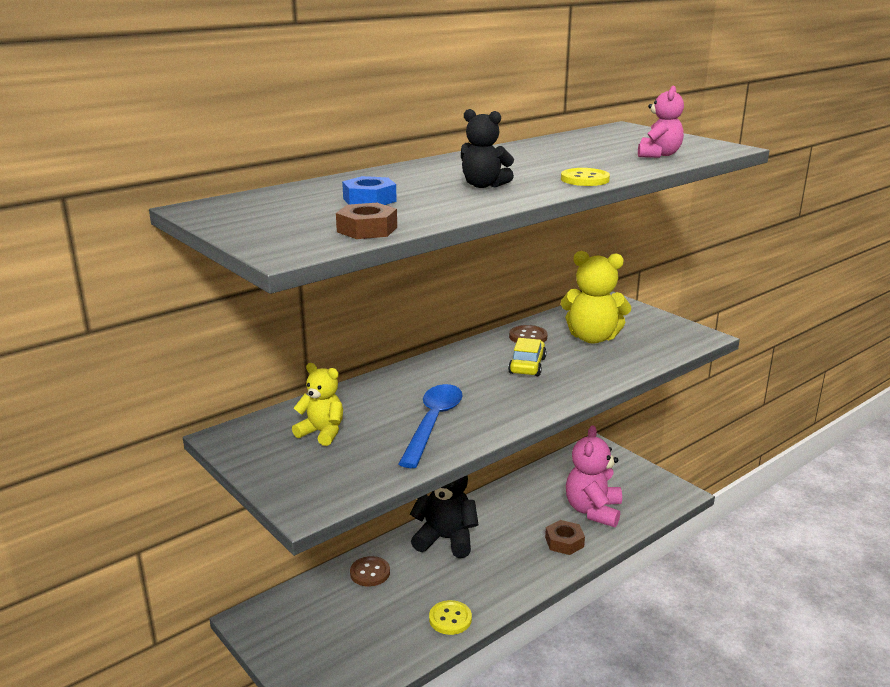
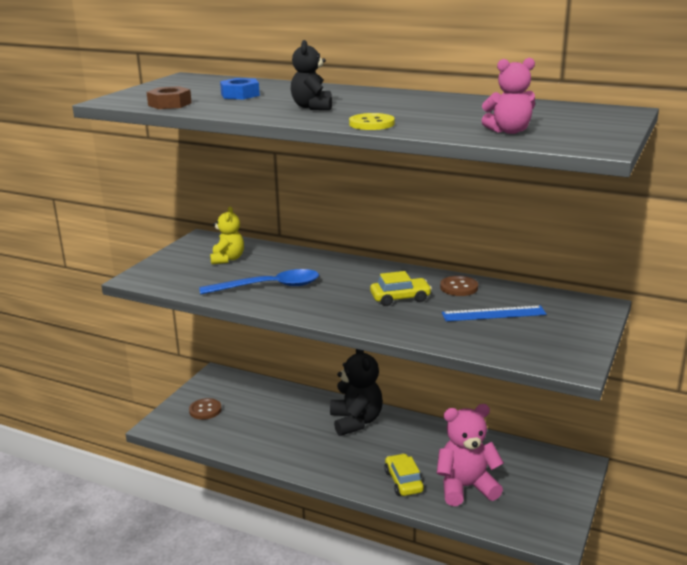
camera: 65 degrees right, 0 degrees up
(370, 573) = (291, 402): brown button -> brown button (205, 410)
(450, 619) = (265, 450): yellow button -> none
(564, 542) = (403, 481): brown nut -> yellow car
(592, 338) = (493, 313): yellow teddy bear -> blue ruler

